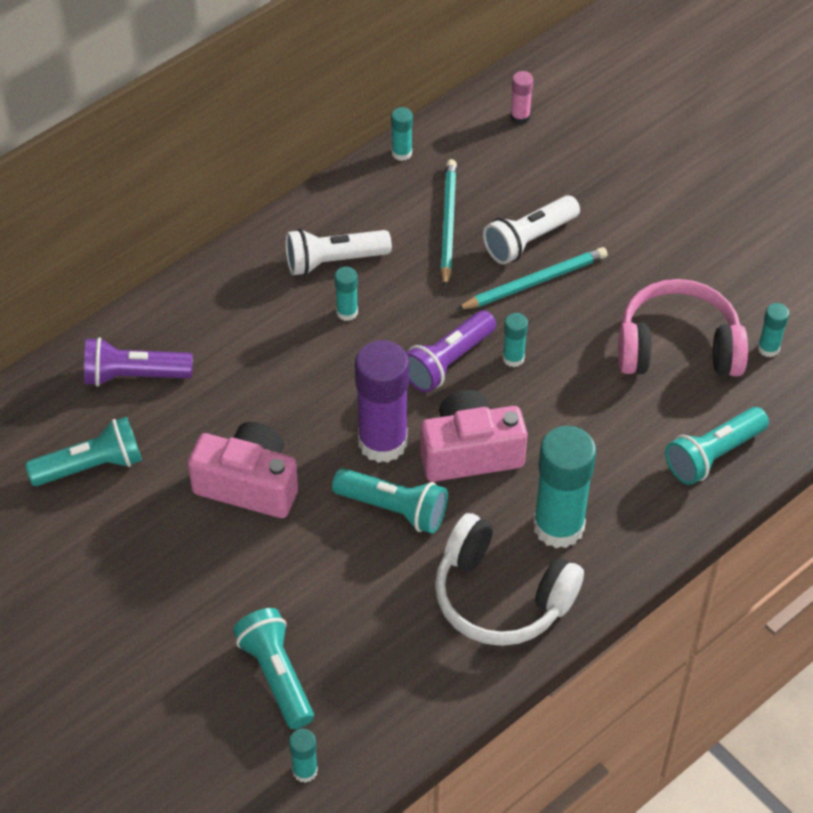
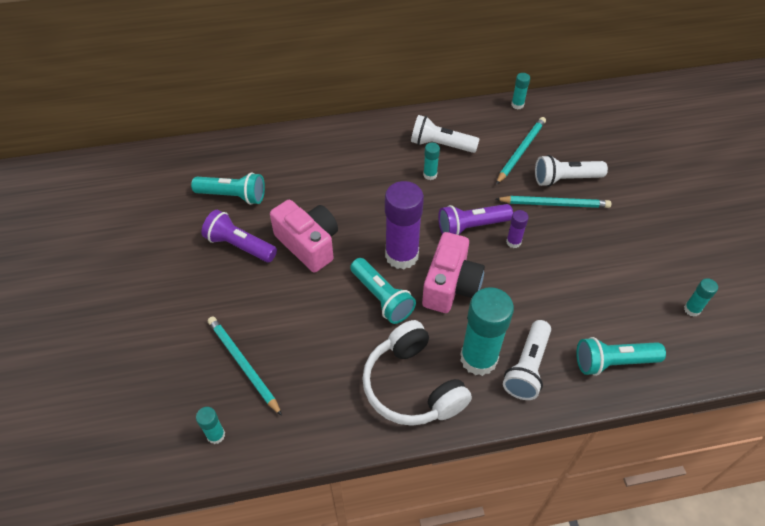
camera: 30 degrees right, 0 degrees up
(134, 375) = (290, 159): purple flashlight -> purple flashlight (240, 246)
(276, 675) = (243, 365): turquoise flashlight -> turquoise pencil
(470, 452) = (451, 286): pink camera -> pink camera turned 90 degrees clockwise
(513, 358) = (513, 242): turquoise glue stick -> purple glue stick
(520, 117) = (600, 111): pink glue stick -> none
(620, 509) = (527, 367): none -> white flashlight
(678, 347) = (627, 281): pink headphones -> none

